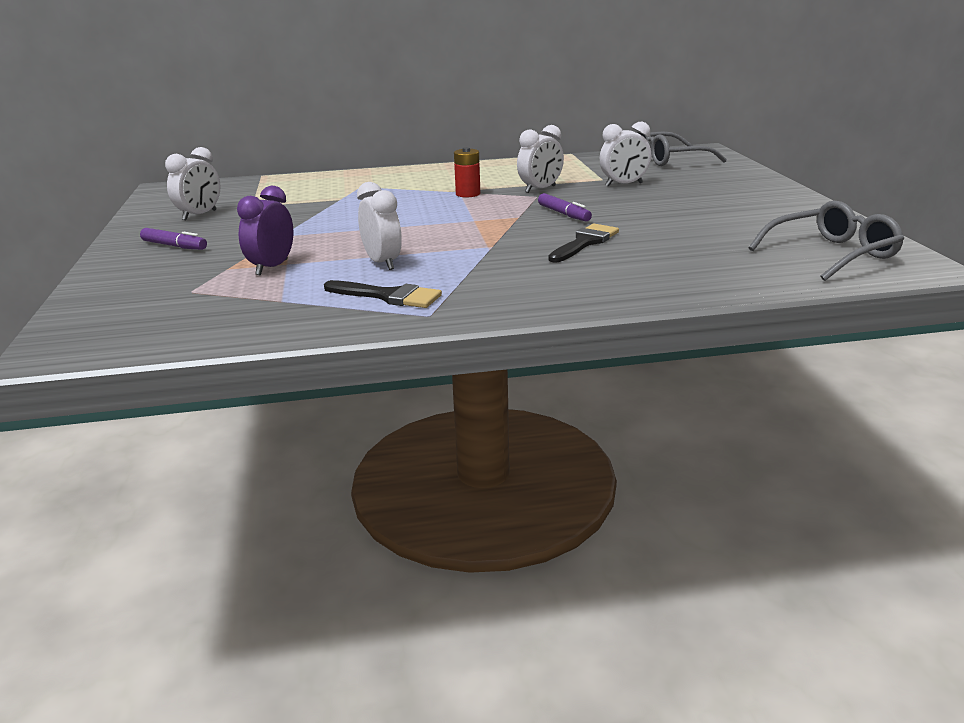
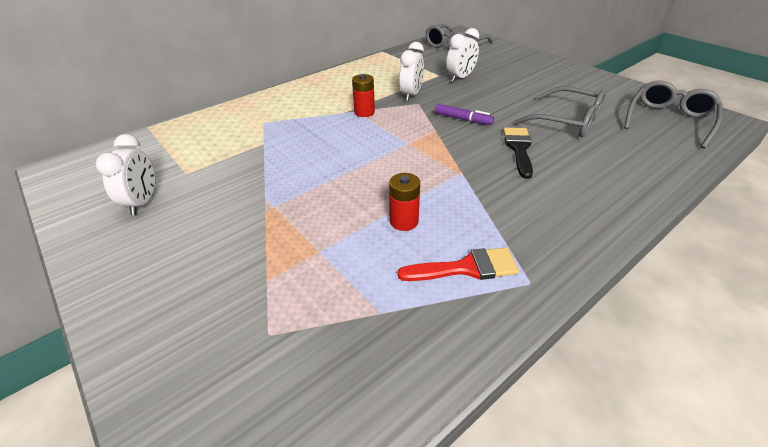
camera: 30 degrees left, 15 degrees up
(174, 246) = (166, 261): purple marker -> none
(272, 267) = (311, 262): purple clock -> none
(382, 263) = (404, 221): white clock -> red battery
(389, 296) = (466, 268): black brush -> red brush
(687, 234) = (567, 121): none -> grey glasses

